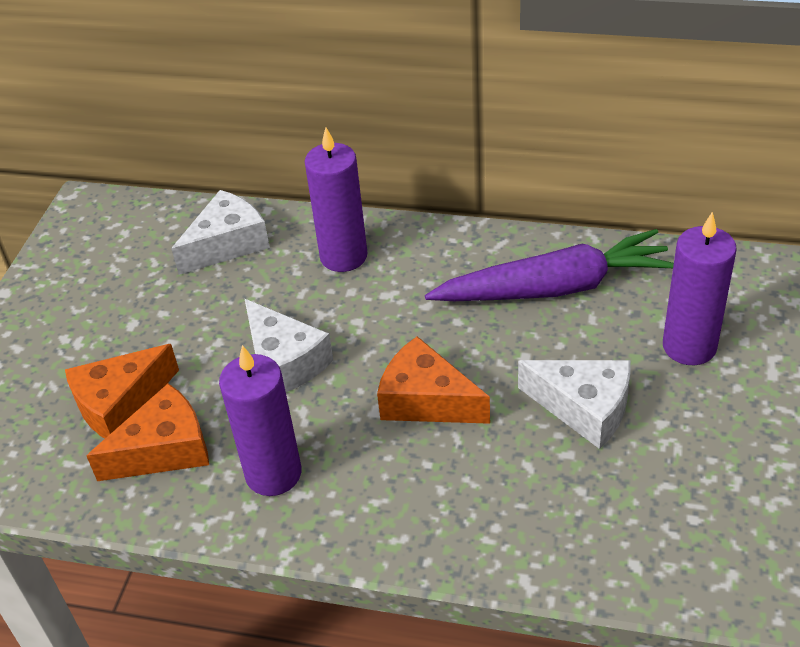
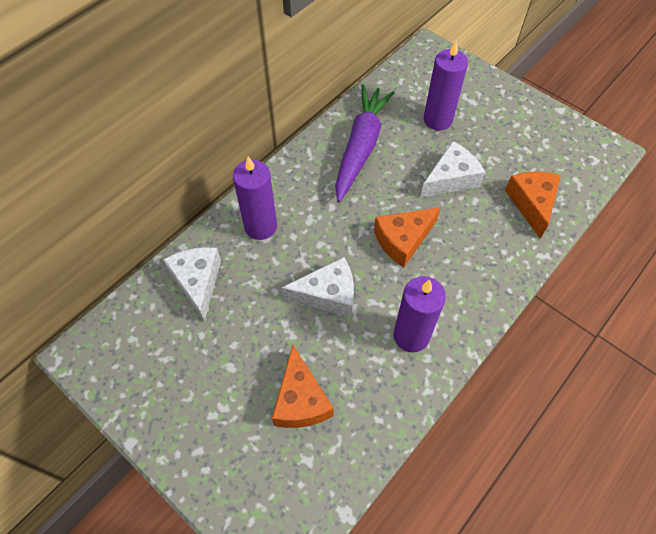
camera: 65 degrees left, 15 degrees up
(164, 449) = (356, 387): orange cheese -> orange cheese (532, 204)

